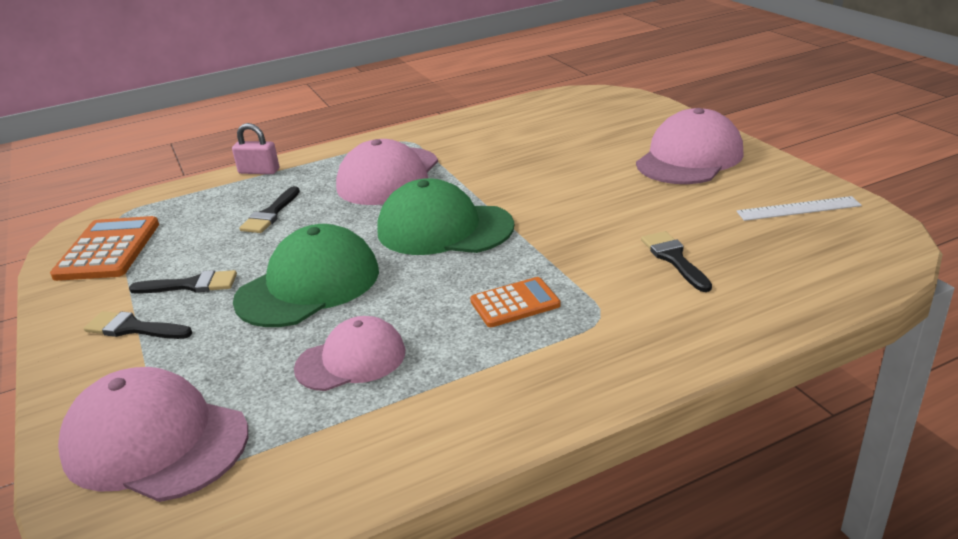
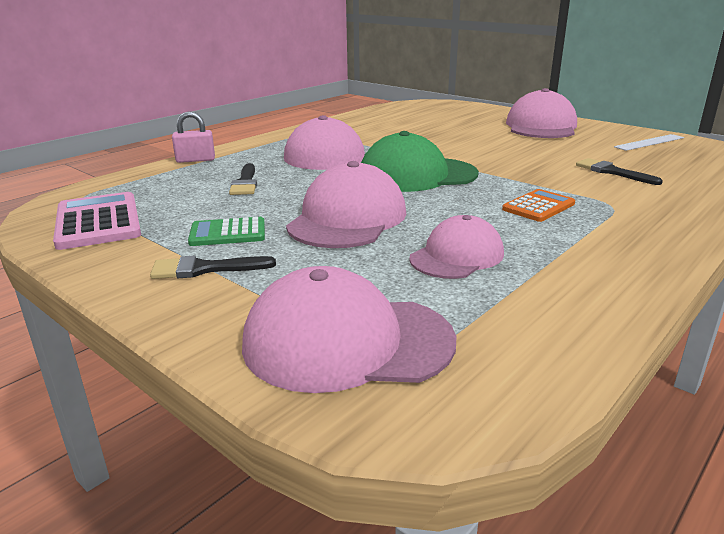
camera: 25 degrees left, 5 degrees down
(108, 250) = (98, 222): orange calculator -> pink calculator
(191, 285) = (228, 233): black brush -> green calculator
(309, 285) = (347, 218): green cap -> pink cap

